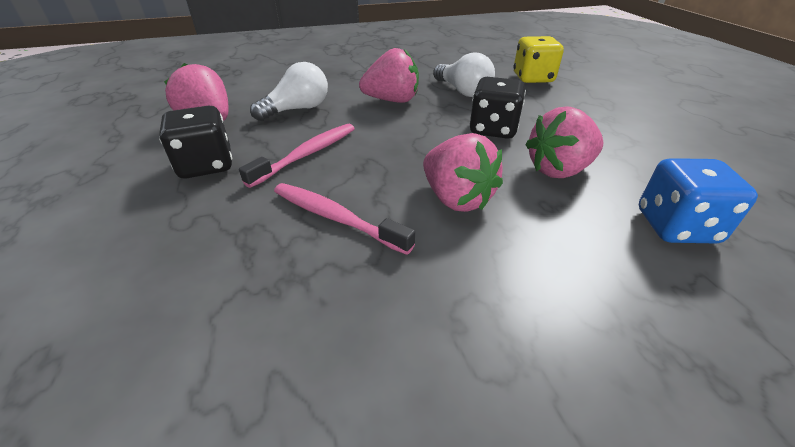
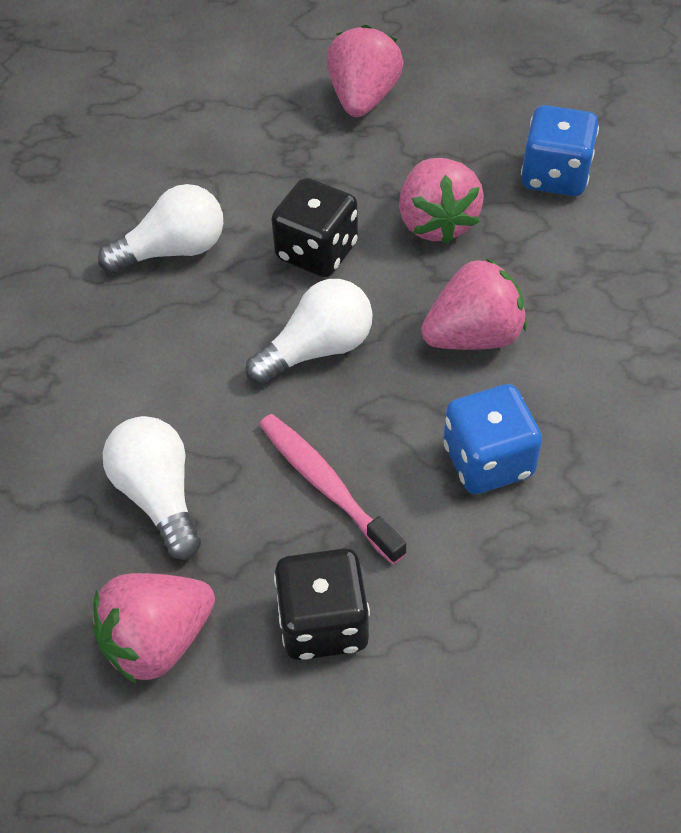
camera: 75 degrees left, 15 degrees up
(336, 218) = (488, 460): pink toothbrush -> blue dice
(392, 100) = (173, 352): pink strawberry -> pink strawberry (363, 98)
(413, 139) = (317, 349): none -> white light bulb
(533, 78) = (157, 147): yellow dice -> none

